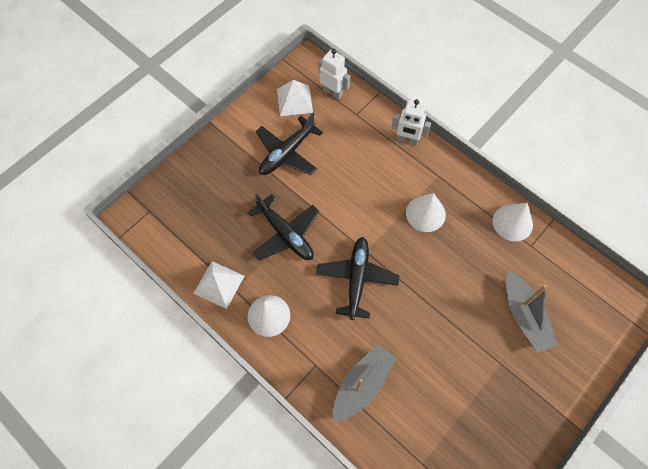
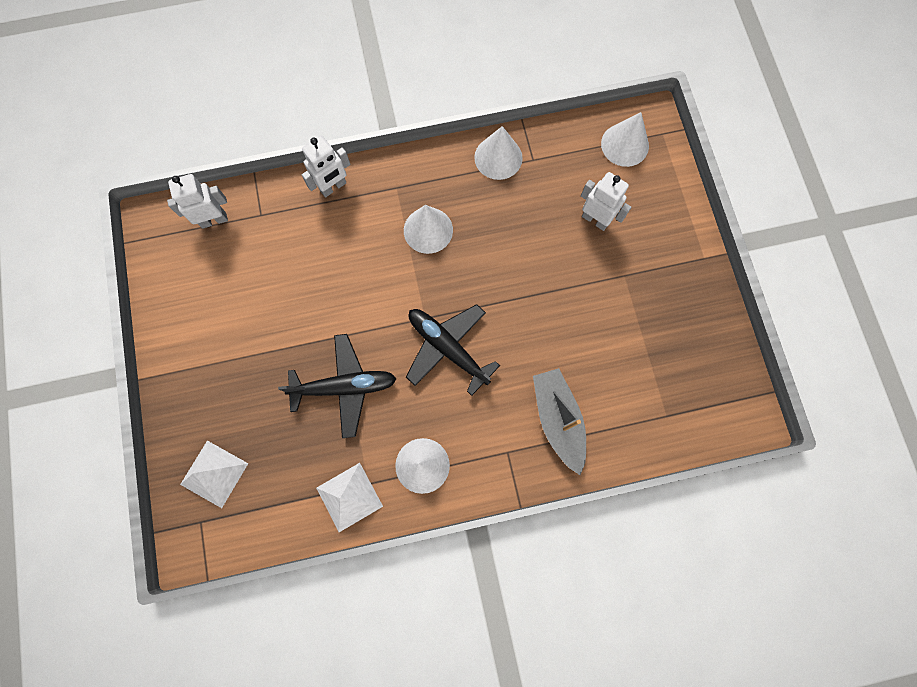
camera: 55 degrees left, 10 degrees up
(286, 153) = (249, 320): black plane -> none
(294, 100) = (190, 267): white pyramid -> white pyramid (214, 473)
(524, 316) = (595, 219): grey boat -> white robot
(598, 300) = (625, 145): none -> white cone

